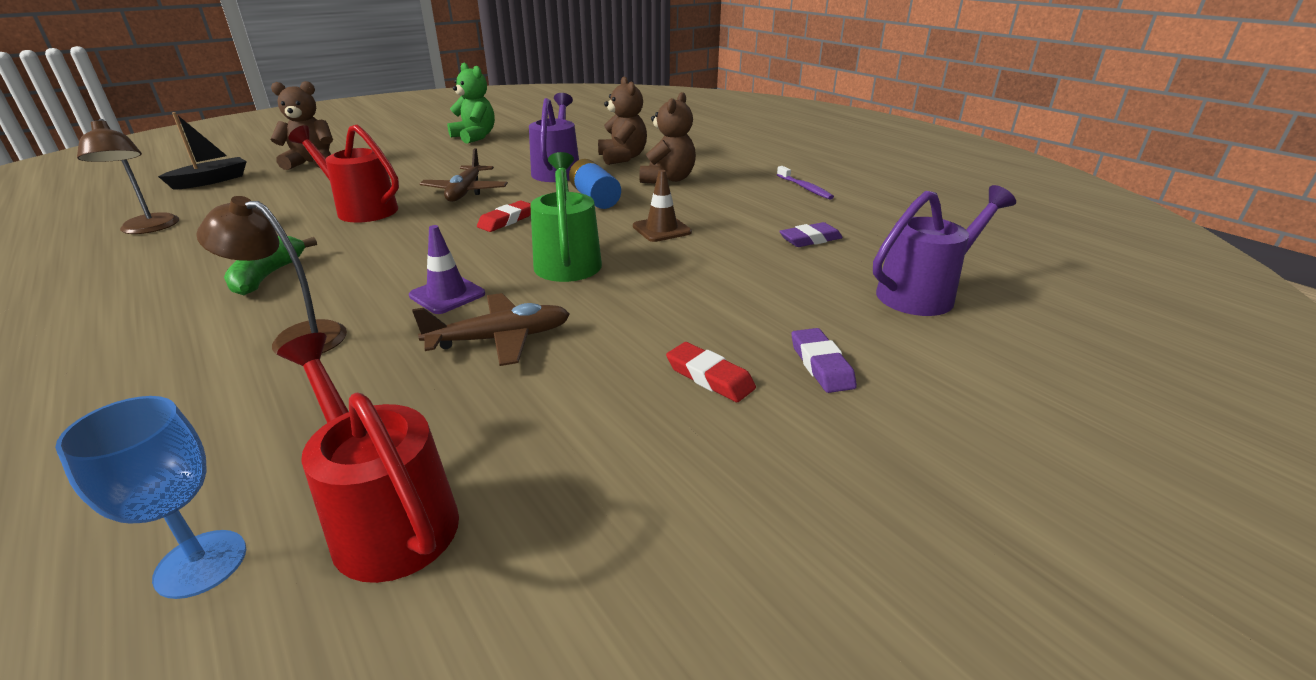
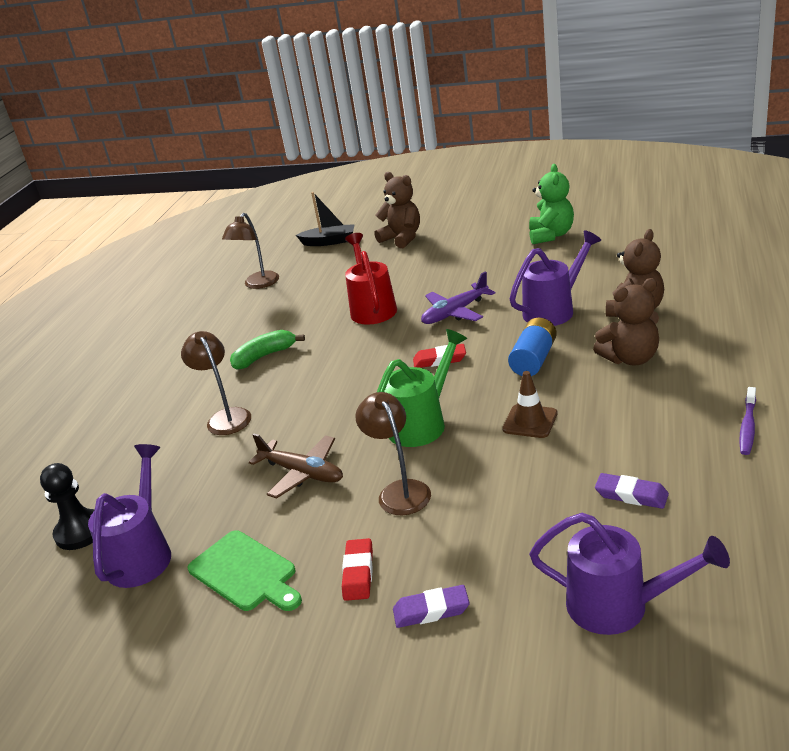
camera: 55 degrees right, 0 degrees up
(201, 563) = (80, 531): blue goblet -> black pawn
(387, 517) = (143, 554): red watering can -> purple watering can
(447, 295) = (321, 420): purple traffic cone -> none
(465, 192) = (455, 312): brown plane -> purple plane
(585, 446) = (245, 573): none -> green cutting board
(634, 307) = (400, 491): none -> brown lamp
(821, 365) = (431, 610): purple eraser -> purple eraser turned 45 degrees clockwise

